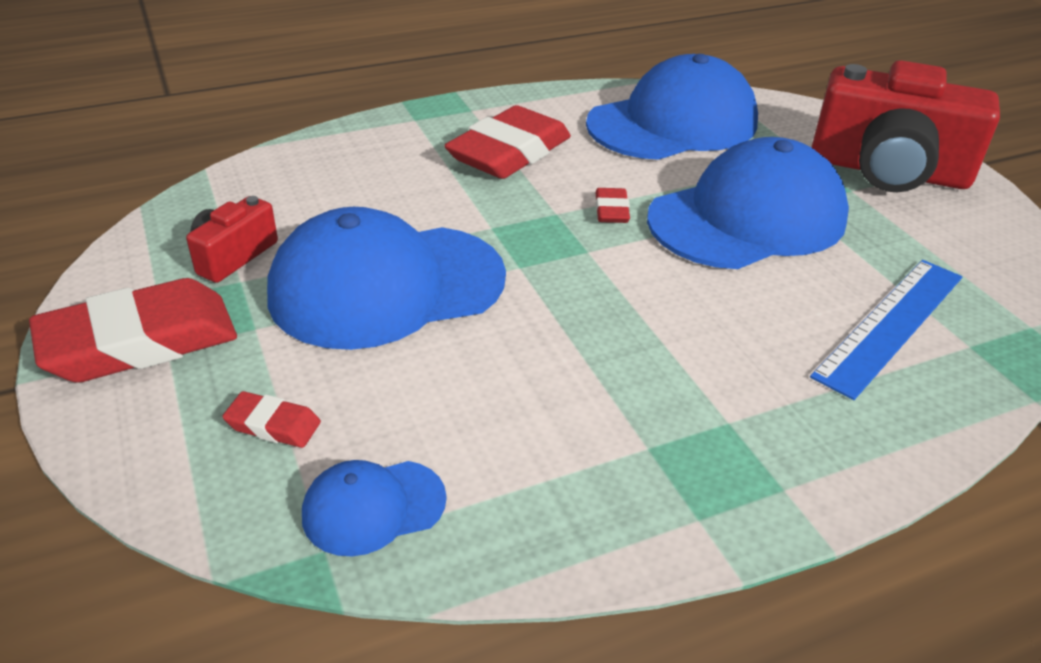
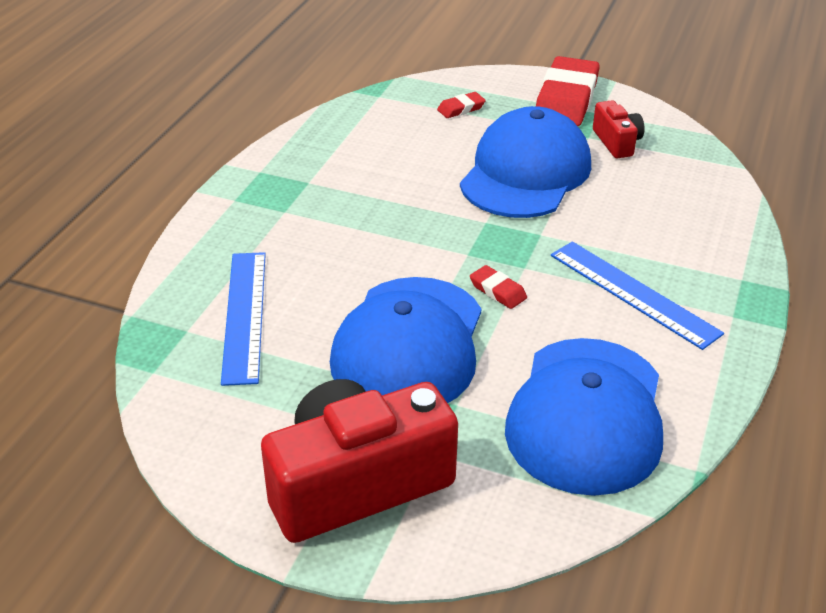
camera: 135 degrees right, 0 degrees up
(373, 507) = (382, 111): blue cap -> none
(509, 152) = (633, 293): red eraser -> blue ruler

